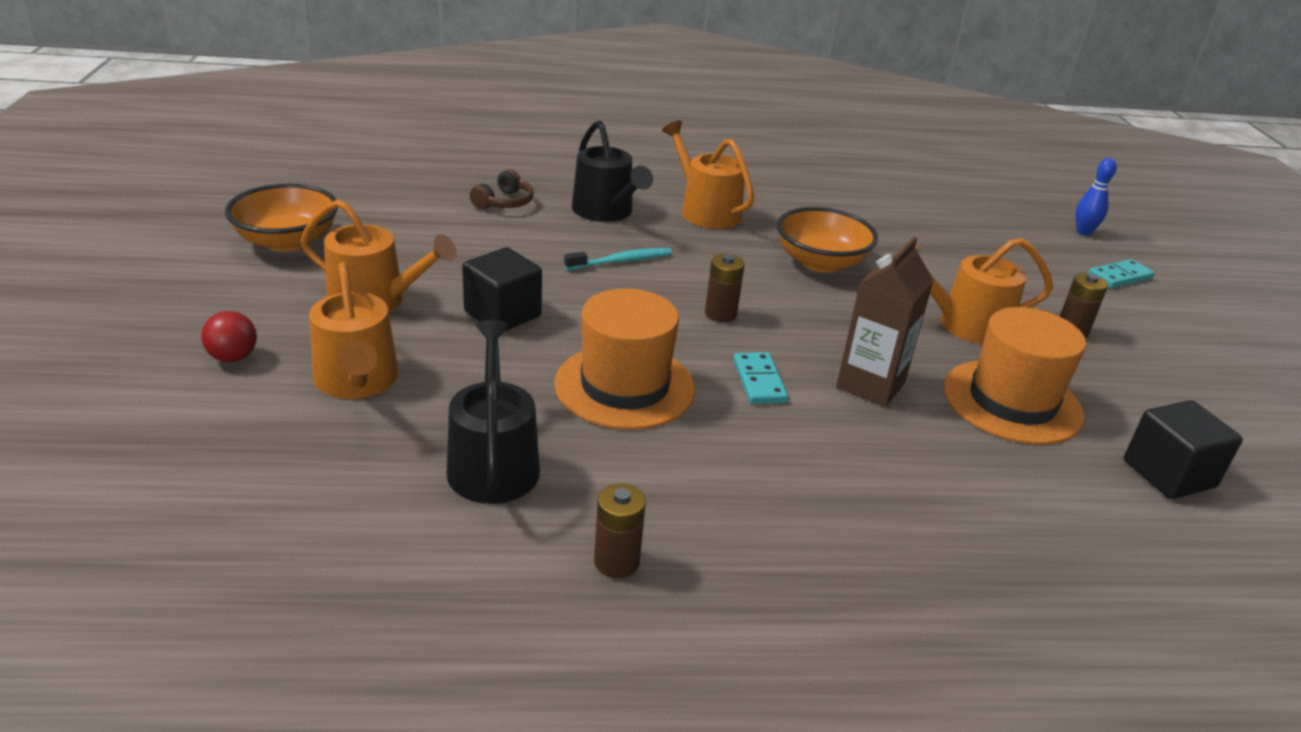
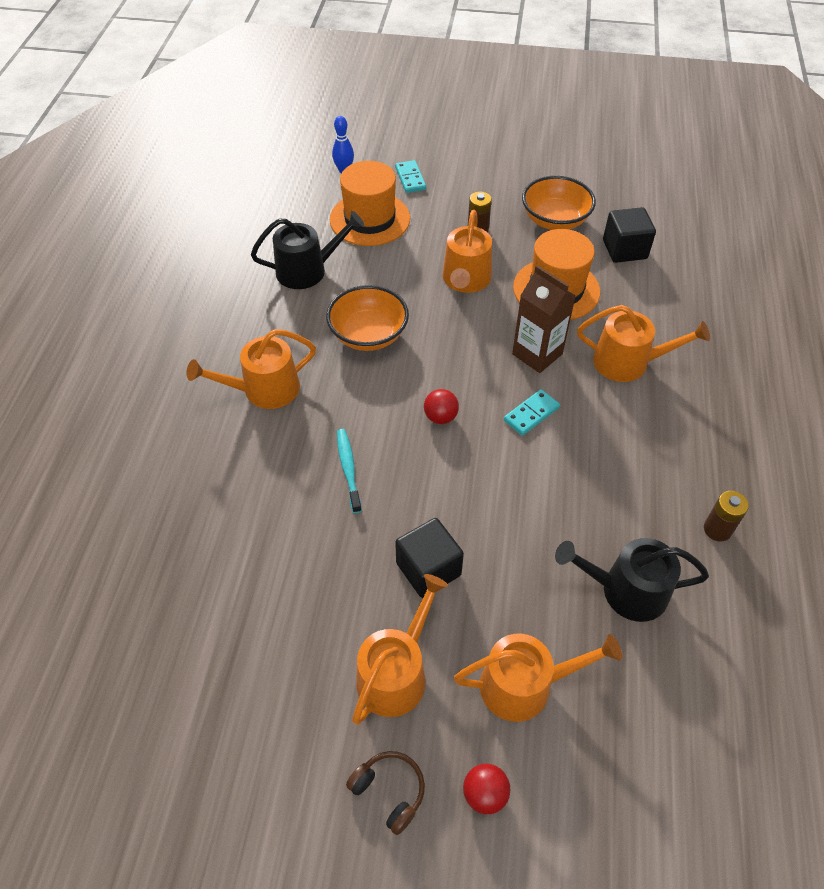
camera: 75 degrees left, 20 degrees up
(287, 241) = (264, 764): orange bowl -> orange bowl (555, 220)
(504, 202) = (213, 551): brown headphones -> brown headphones (389, 791)
(606, 212) = (251, 466): black watering can -> black watering can (307, 270)
(624, 386) = (535, 496): orange hat -> orange hat (370, 219)
(720, 314) = (440, 417): brown battery -> red ball
(759, 381) = (531, 414): turquoise domino -> turquoise domino turned 45 degrees counterclockwise
(910, 473) = (628, 362): none -> orange watering can

